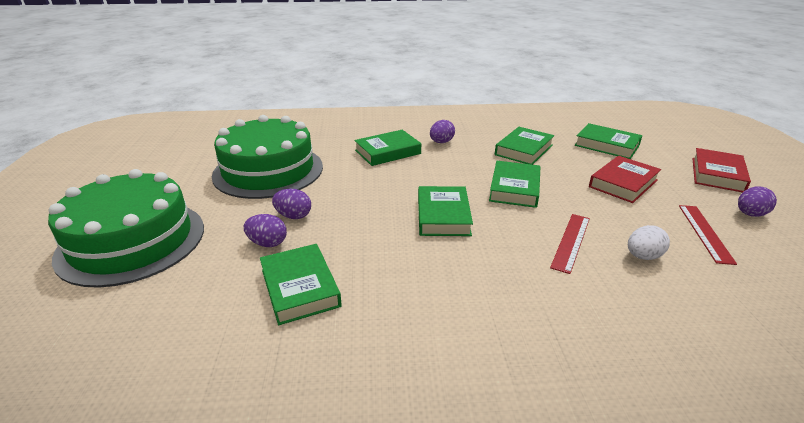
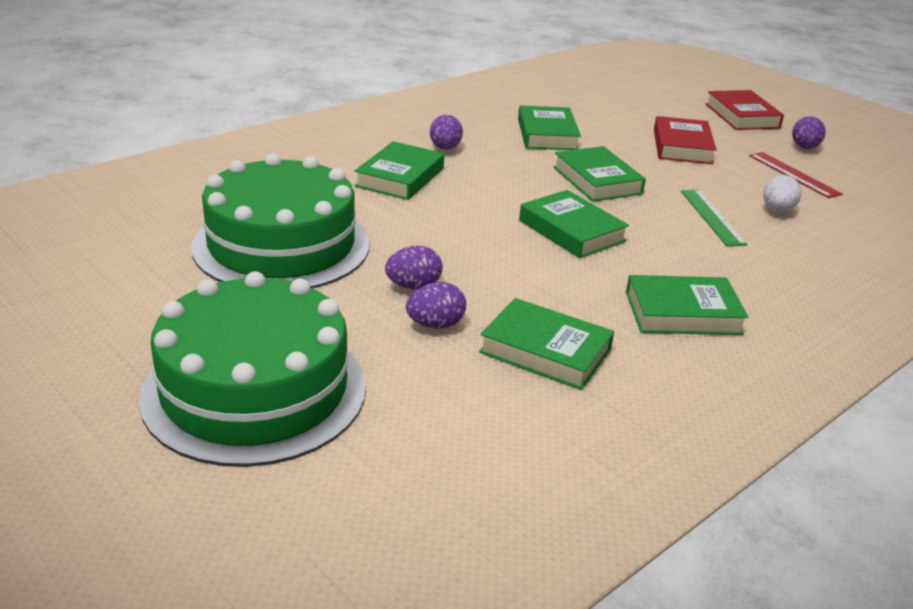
camera: 40 degrees left, 0 degrees up
(571, 242) = (712, 217): red ruler -> green ruler
(607, 145) = (618, 108): green book -> green book (682, 313)

